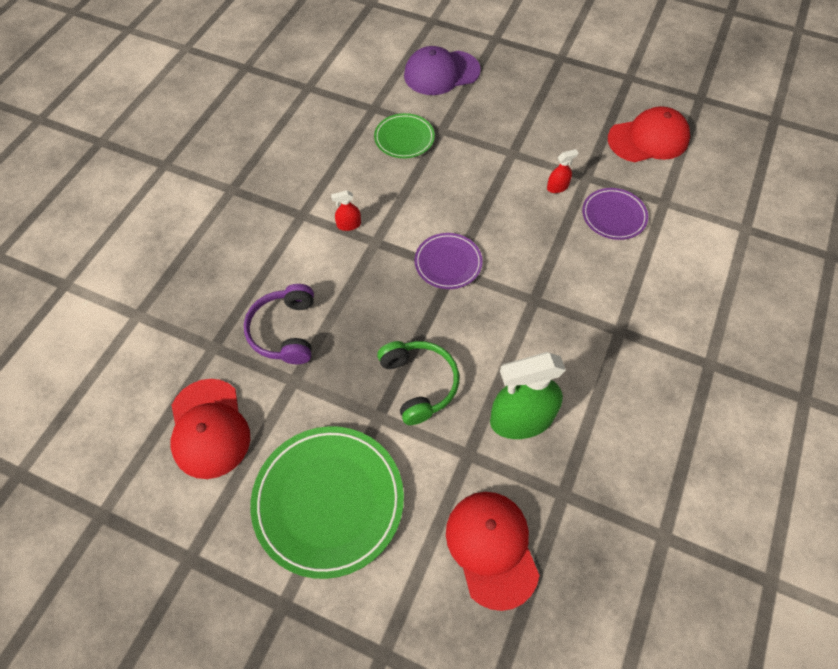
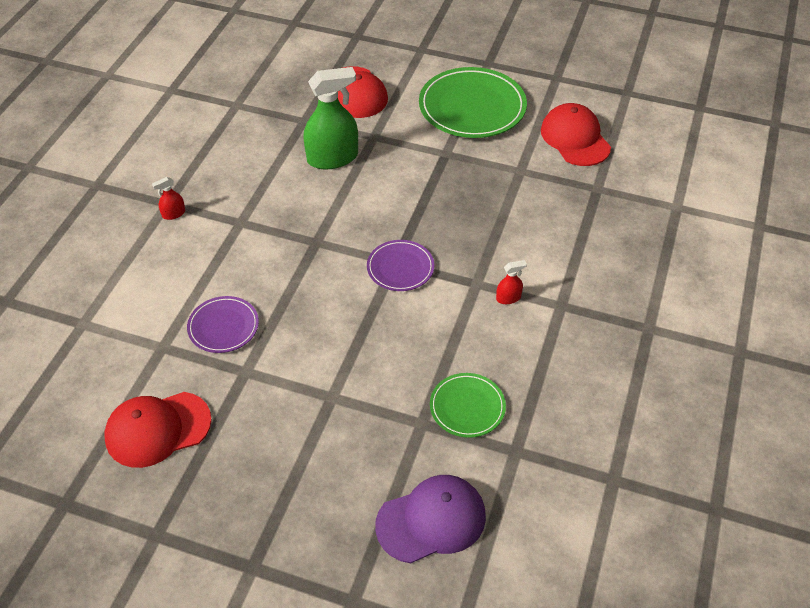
camera: 175 degrees right, 10 degrees down
(285, 331) = (540, 203): purple headphones -> none
(419, 384) = (416, 174): green headphones -> none
(557, 187) = (281, 356): red spray bottle -> red spray bottle (173, 214)

